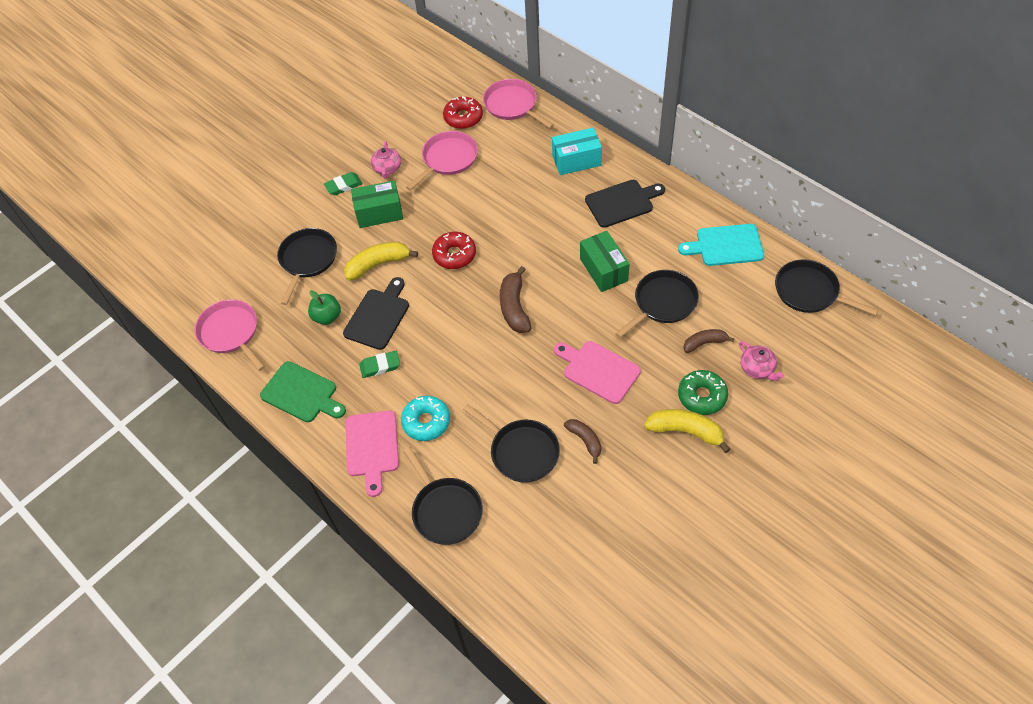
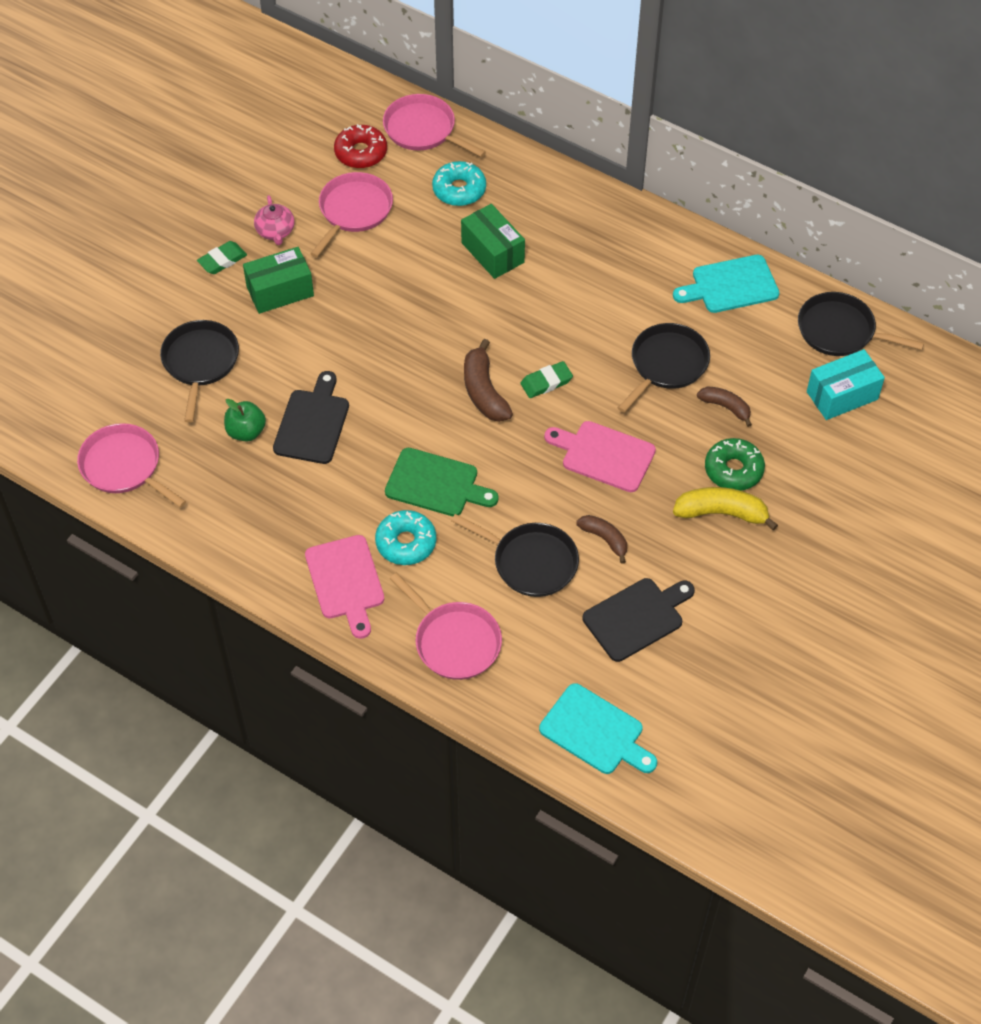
camera: 15 degrees left, 0 degrees up
(302, 393) = (239, 529): green cutting board -> green cutting board (436, 484)
(378, 264) = (295, 358): yellow banana -> none
(380, 366) = (331, 484): green eraser -> green eraser (546, 382)
(445, 510) = (454, 641): black pan -> pink pan
(454, 255) = (392, 334): red donut -> none
(529, 151) = (459, 190): none -> turquoise donut
(544, 608) = (595, 732): none -> turquoise cutting board
(576, 160) = (523, 196): turquoise box -> turquoise box (842, 395)
(603, 270) = (586, 332): green box -> green box (492, 252)
(622, 202) = (592, 245): black cutting board -> black cutting board (636, 617)
(704, 343) = (725, 407): brown banana -> brown banana turned 60 degrees clockwise
(757, 368) = (793, 429): pink teapot -> none

